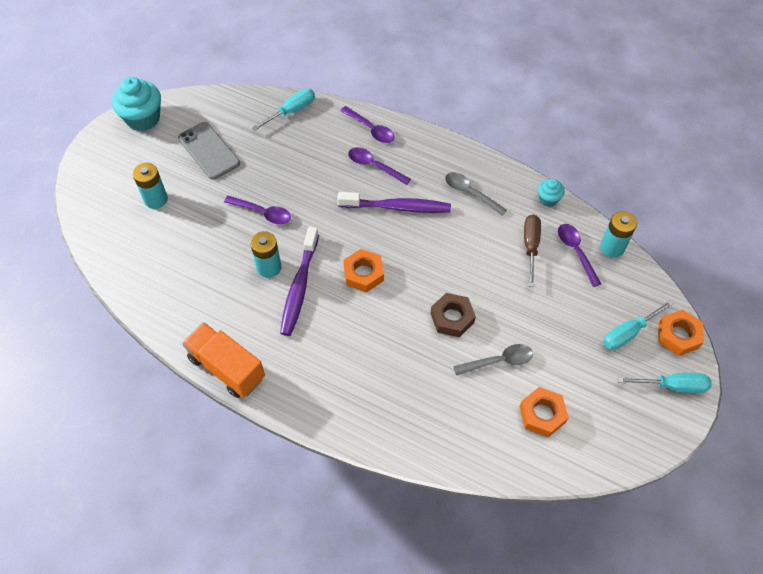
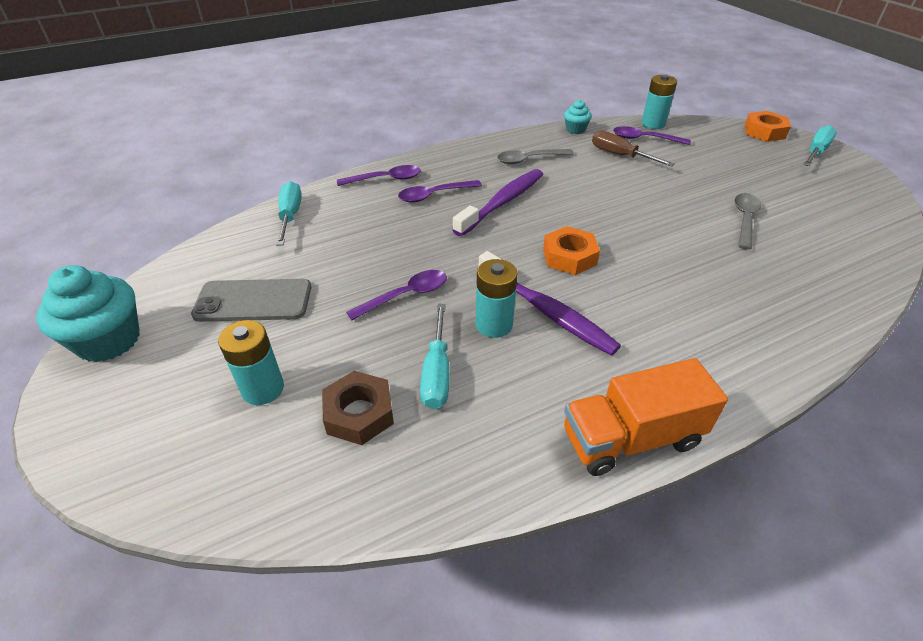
camera: 55 degrees left, 15 degrees down
(452, 318) = (673, 225): brown nut -> brown nut (359, 413)
(542, 414) = (822, 220): orange nut -> none
(628, 333) = (749, 149): turquoise screwdriver -> turquoise screwdriver (437, 373)

